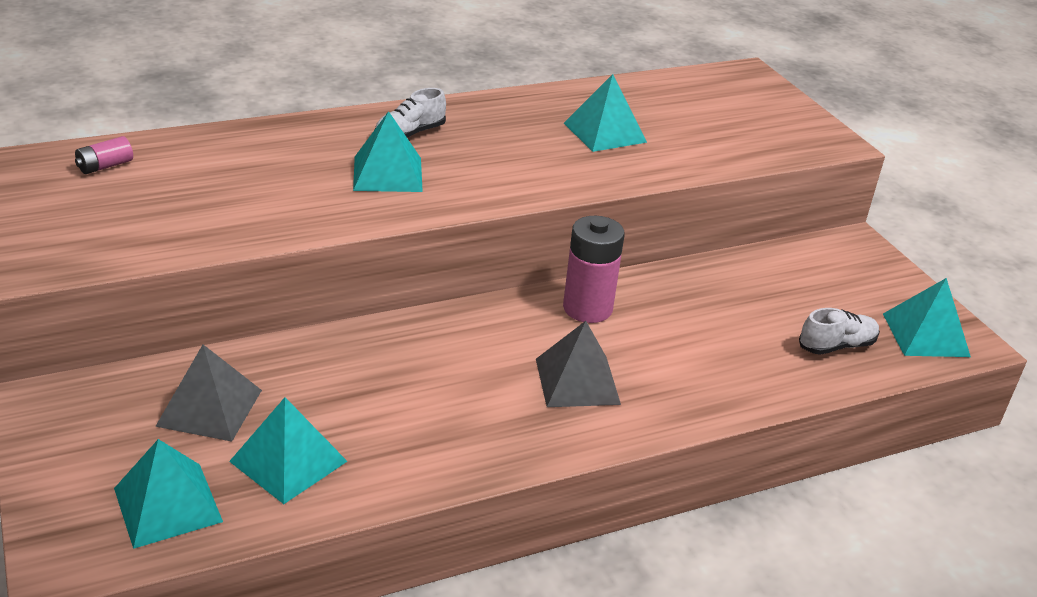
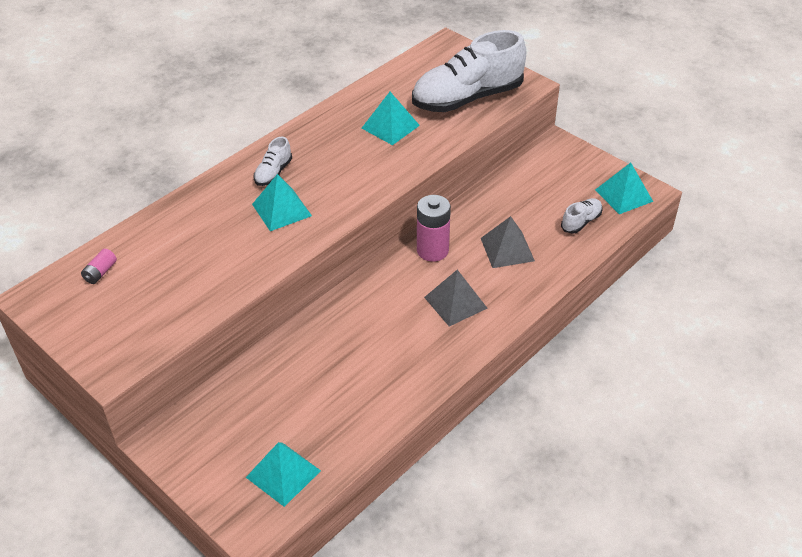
camera: 20 degrees left, 10 degrees up
(210, 408) = (261, 405): grey pyramid -> grey pyramid (507, 249)
(288, 461) = (330, 419): turquoise pyramid -> none
(735, 133) = (467, 98): none -> white shoe

